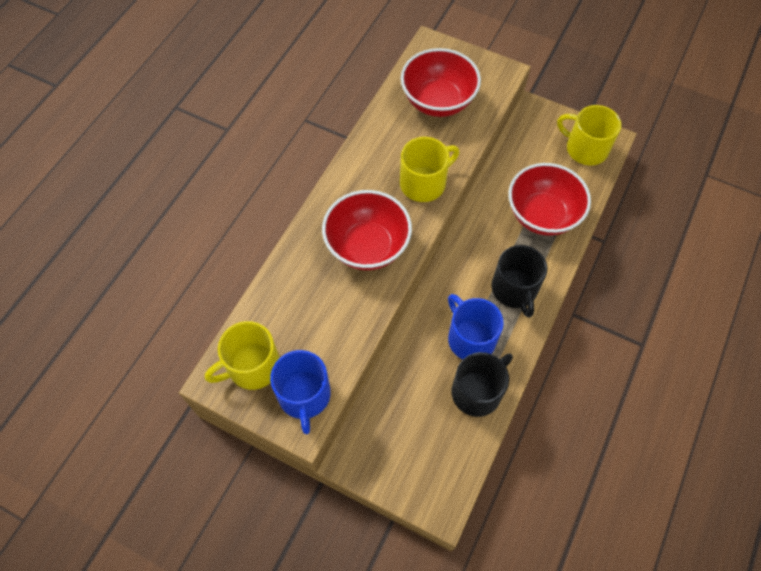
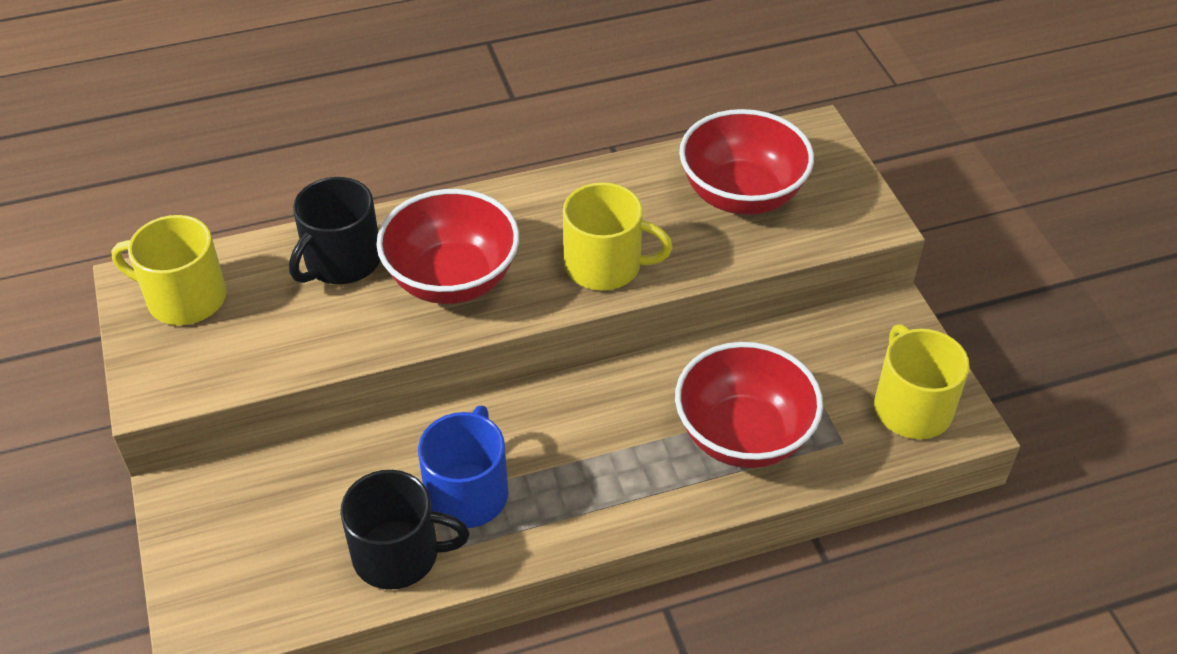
camera: 45 degrees right, 15 degrees down
(304, 395) = (192, 366): blue mug -> none
(514, 289) = (593, 487): black mug -> black mug (341, 261)

